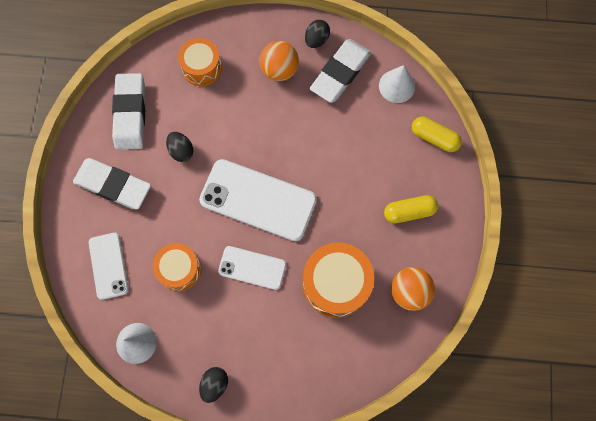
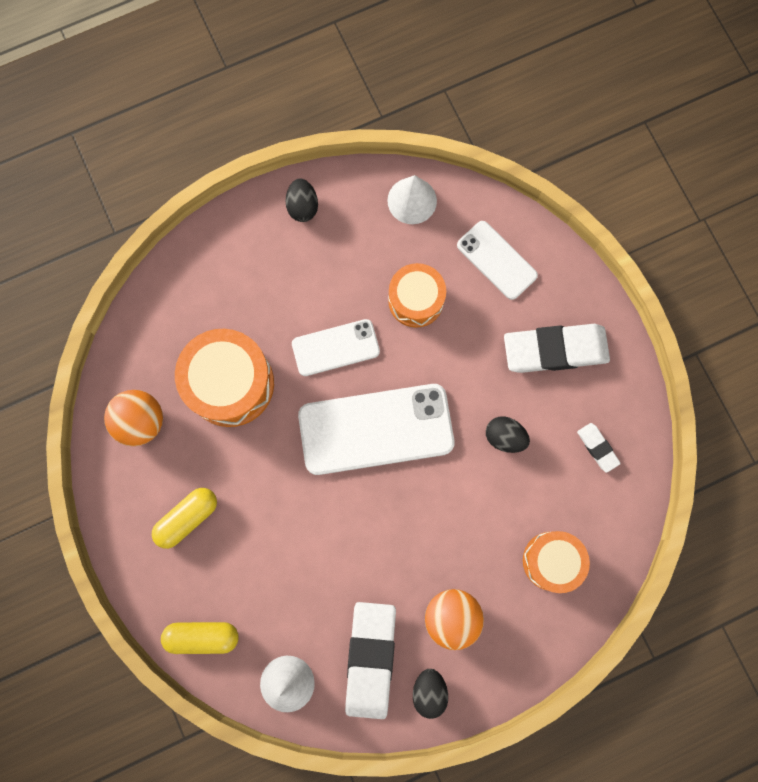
camera: 150 degrees right, 5 degrees up
(130, 114) = (597, 447): white eraser -> white eraser, size x0.47

